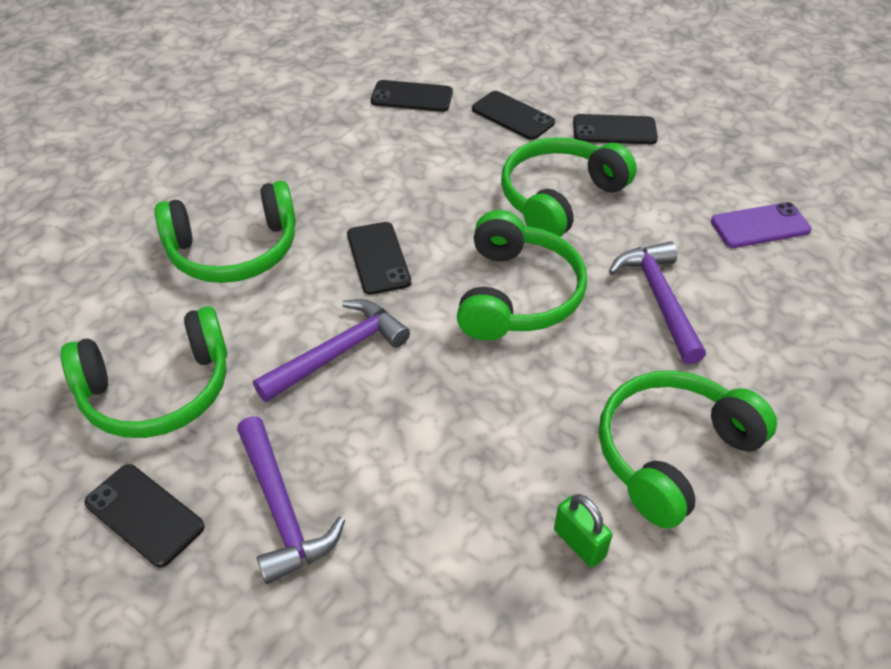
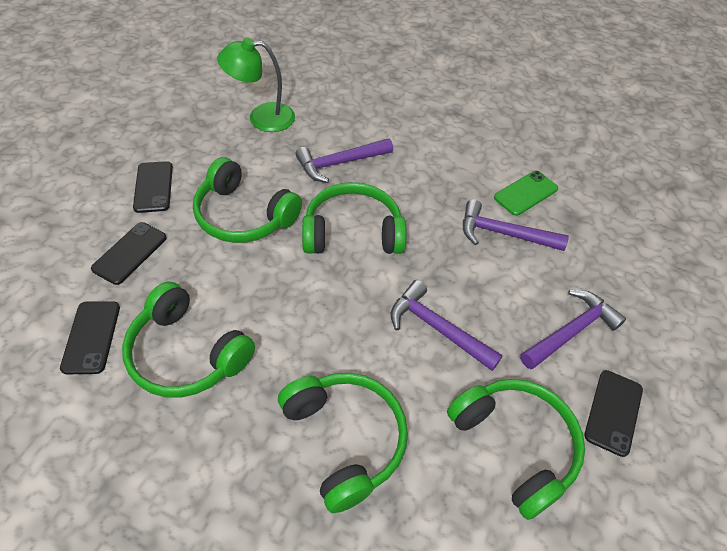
camera: 105 degrees left, 5 degrees up
(378, 258) = (333, 322): black phone -> none
(487, 477) = (503, 233): none -> purple hammer
(579, 543) = (525, 193): green padlock -> green phone
(672, 453) = (455, 159): green headphones -> green headphones (187, 353)
(760, 226) = (262, 117): purple phone -> green lamp

